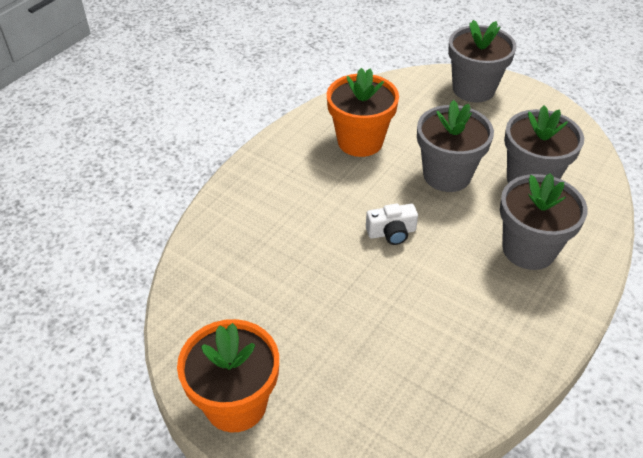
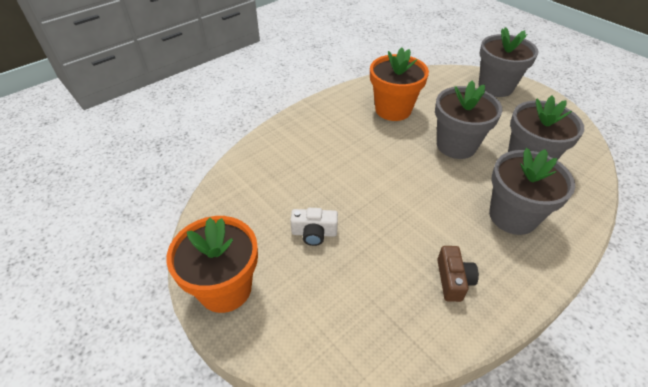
camera: 15 degrees right, 0 degrees up
(391, 232) = (397, 180): white camera -> white camera (314, 233)
(483, 335) = (453, 280): none -> brown camera

